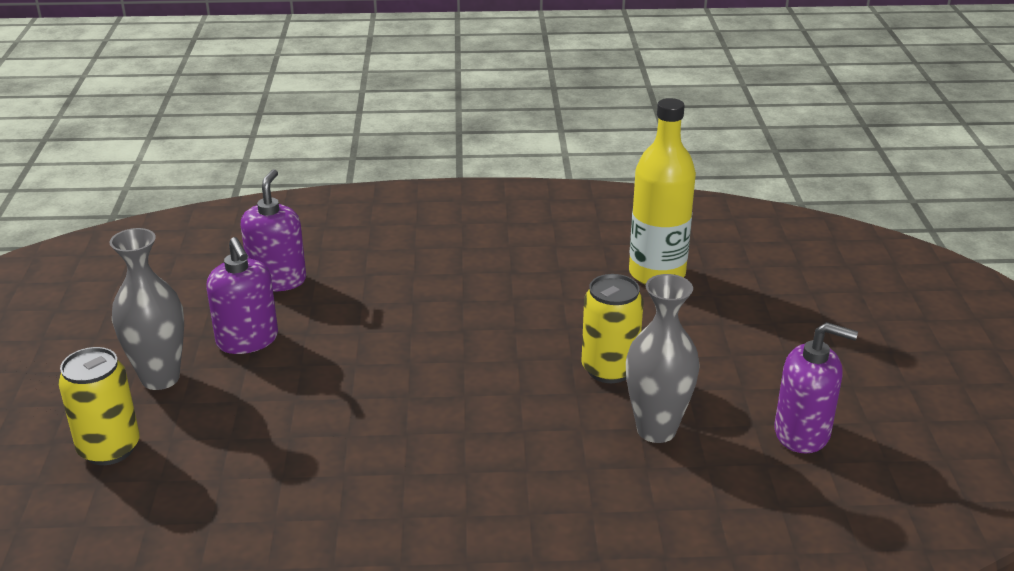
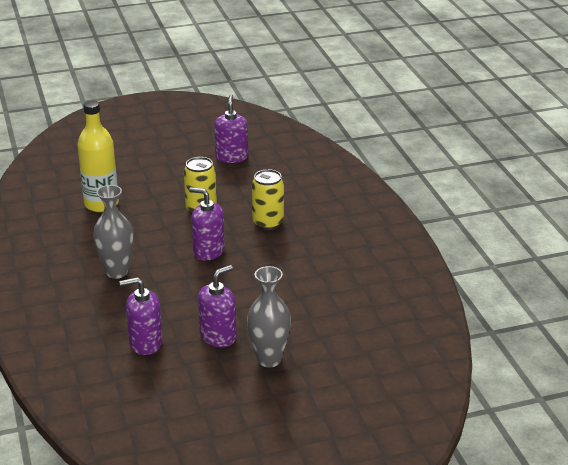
camera: 105 degrees left, 0 degrees up
(109, 448) = (338, 357): yellow can -> yellow can (268, 223)
(474, 360) = (208, 251): none -> purple soap dispenser
(656, 430) = (245, 192): grey vase -> grey vase (117, 272)

